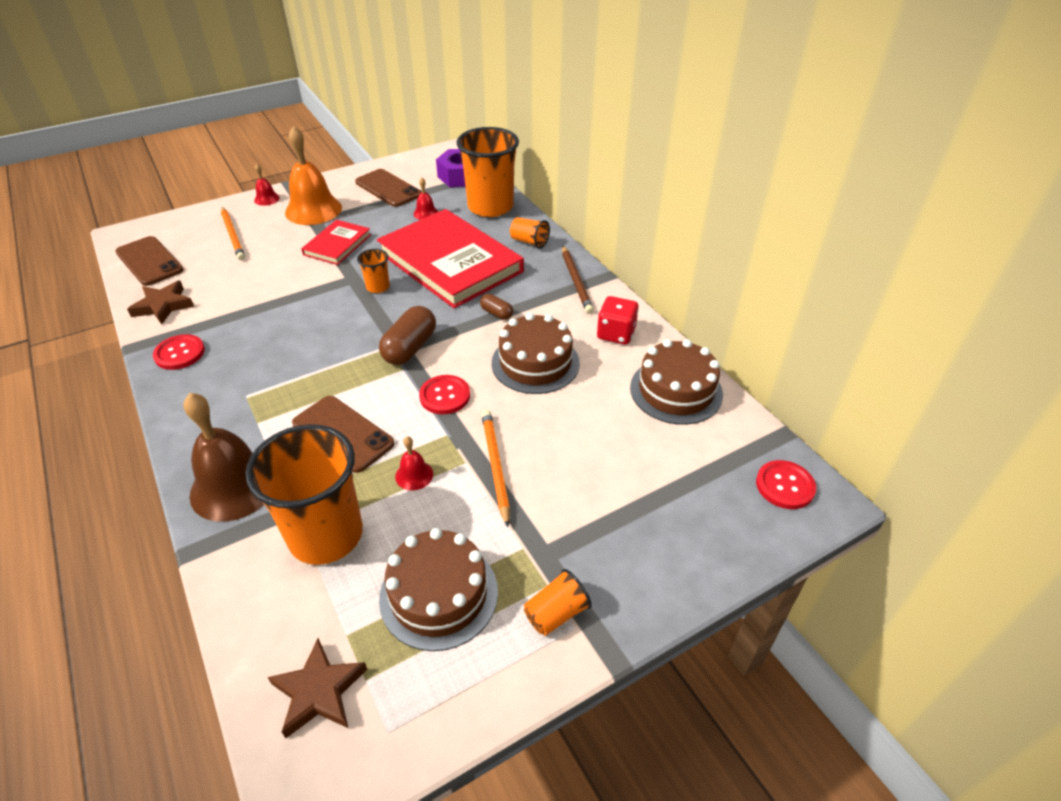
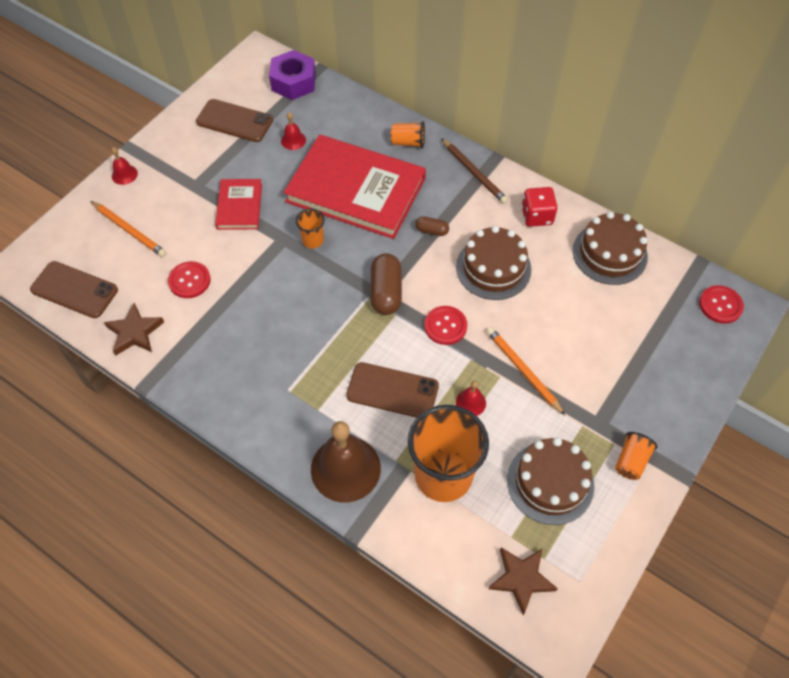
camera: 25 degrees left, 15 degrees up
(179, 353) = (195, 374): red button -> red button (189, 280)
(313, 210) = (183, 172): orange bell -> none
(490, 207) = (347, 112): orange cup -> none

